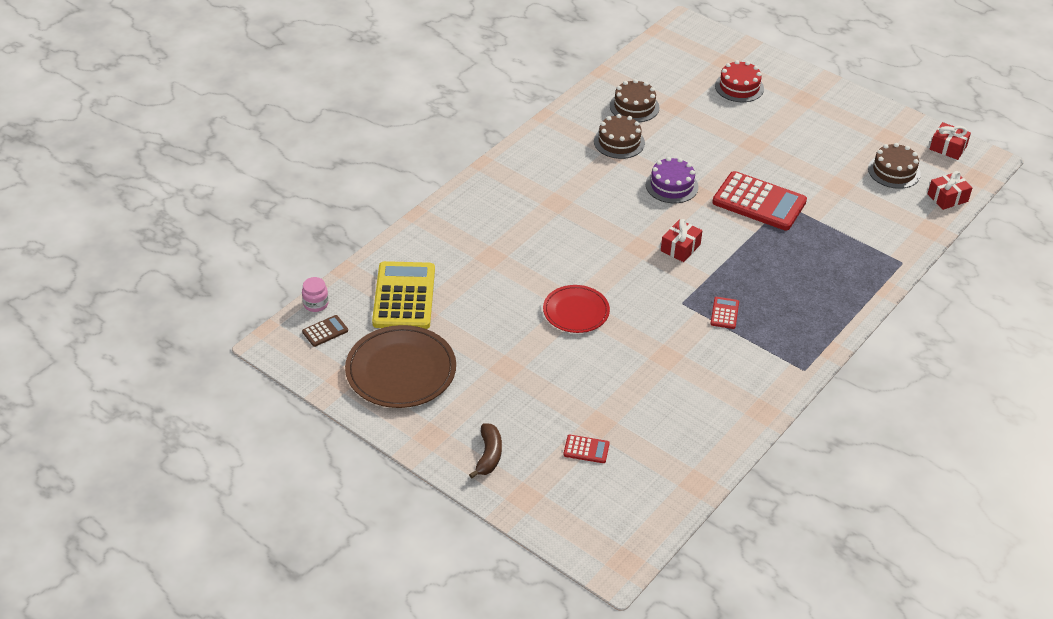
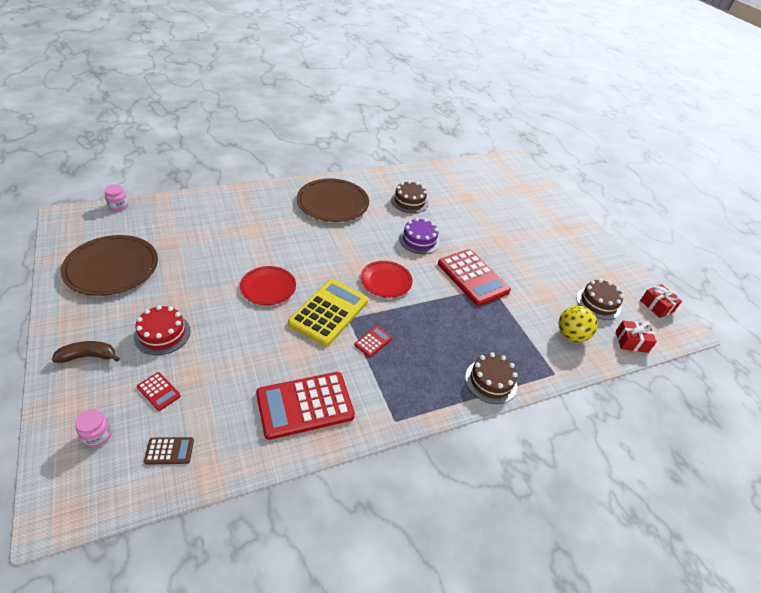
camera: 25 degrees right, 0 degrees up
(325, 331) = (102, 223): brown calculator -> brown calculator (169, 451)
(404, 296) = (173, 226): yellow calculator -> yellow calculator (329, 312)
(489, 455) = (88, 356): brown banana -> brown banana turned 135 degrees counterclockwise
(540, 185) = (333, 203): none -> brown plate
(577, 505) = (97, 435): none -> pink jar
(634, 106) = (439, 187): brown cake -> brown cake (491, 381)
(680, 248) = (386, 281): red gift -> red plate
(719, 396) = (305, 405): none -> red calculator
(739, 87) = (522, 204): red cake -> red cake (162, 334)
(891, 218) = (571, 335): none -> yellow ball

